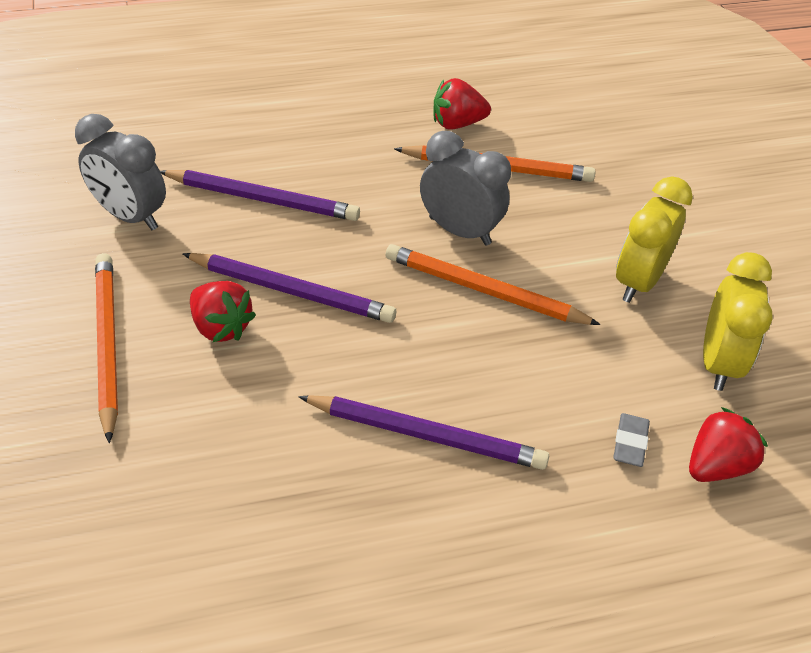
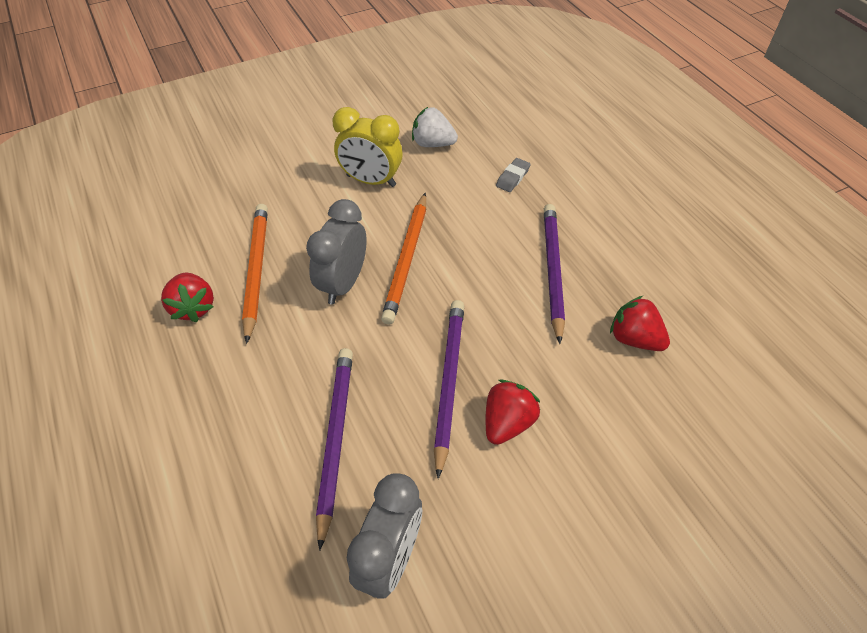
camera: 100 degrees left, 5 degrees up
(107, 344) = (562, 507): orange pencil -> none
(630, 443) = (513, 177): grey eraser -> grey eraser turned 60 degrees counterclockwise
(716, 465) = (512, 143): red strawberry -> red strawberry (634, 339)
(718, 362) = (433, 144): yellow clock -> white strawberry

